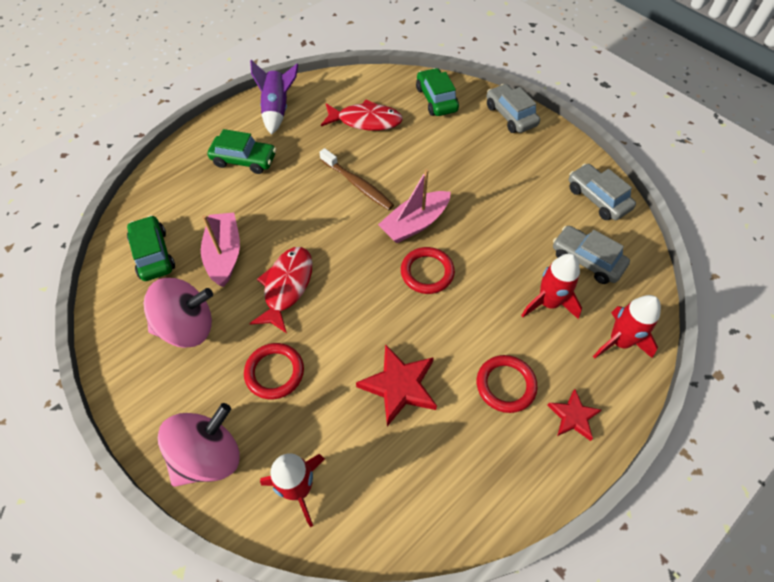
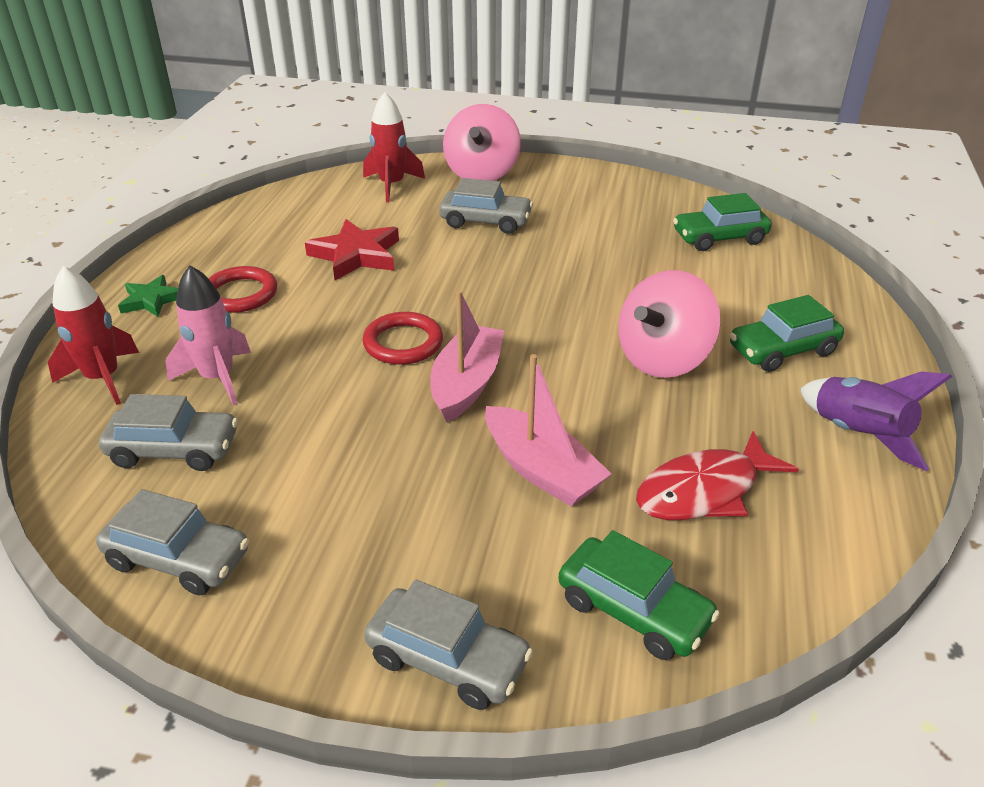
camera: 145 degrees right, 20 degrees down
(153, 254) = (719, 238): green car -> green car turned 135 degrees clockwise
(187, 327) = (603, 214): pink spinning top -> pink spinning top (663, 359)
(224, 254) = (652, 265): pink boat -> pink boat (541, 470)
(274, 372) = (485, 221): red ring -> grey car
(287, 286) = (551, 270): red fish -> none
(358, 185) = (596, 392): brown toothbrush -> none
(548, 303) = (218, 378): red rocket -> pink rocket
(573, 416) = (151, 300): red star -> green star

